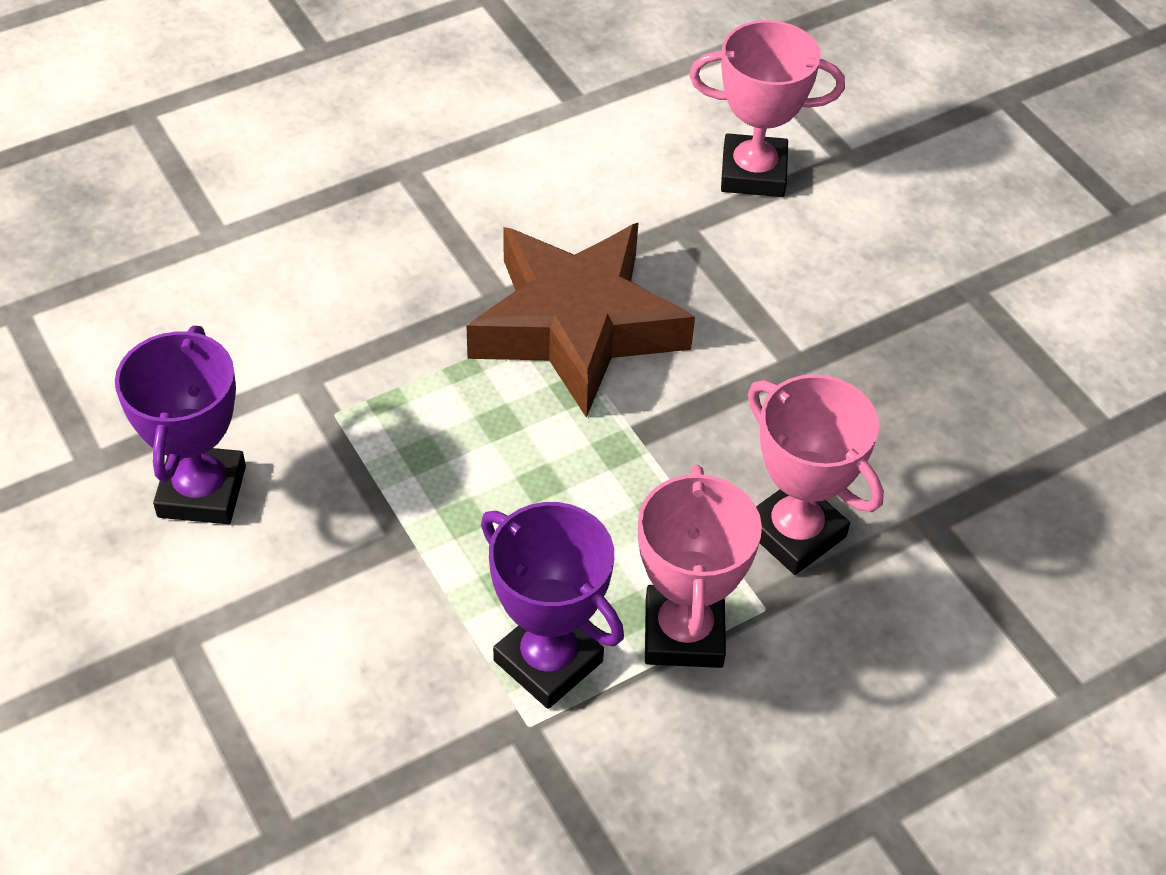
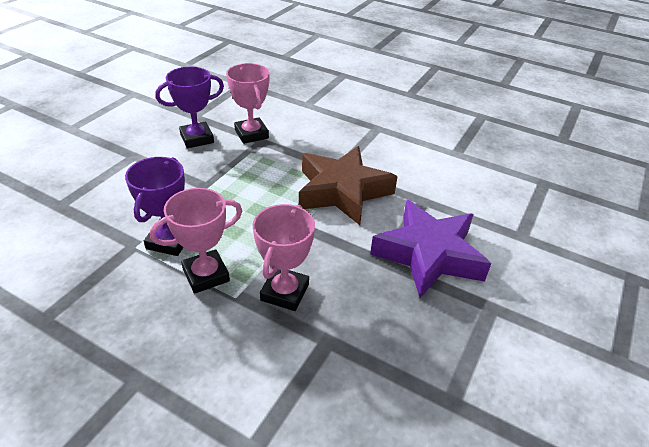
camera: 60 degrees right, 10 degrees down
(753, 173) = (476, 210): pink trophy -> pink trophy (251, 134)
(820, 297) = (429, 254): none -> purple star

